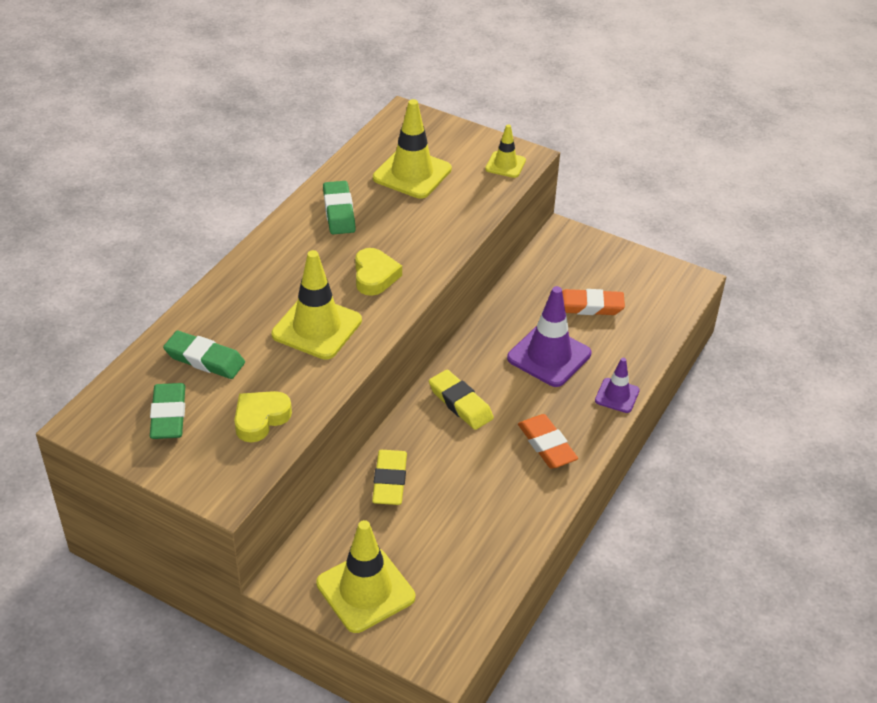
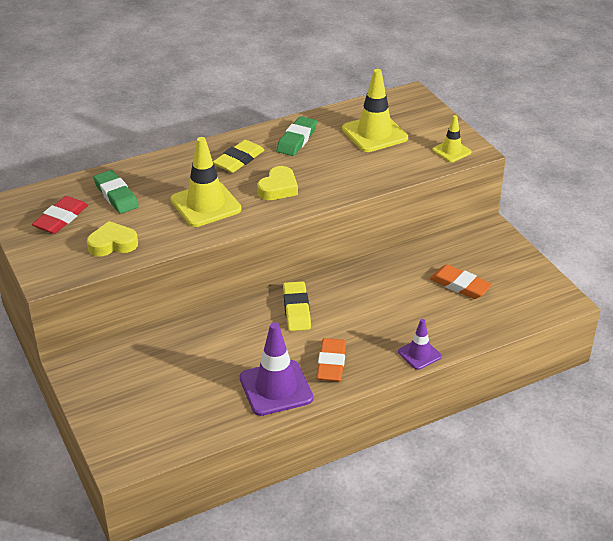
camera: 35 degrees right, 5 degrees down
(168, 415) = (61, 219): green eraser -> red eraser
(365, 590) = (115, 395): yellow traffic cone -> none
(390, 481) = (198, 336): yellow eraser -> yellow eraser (239, 160)
(549, 356) = (394, 306): purple traffic cone -> purple traffic cone (276, 388)

